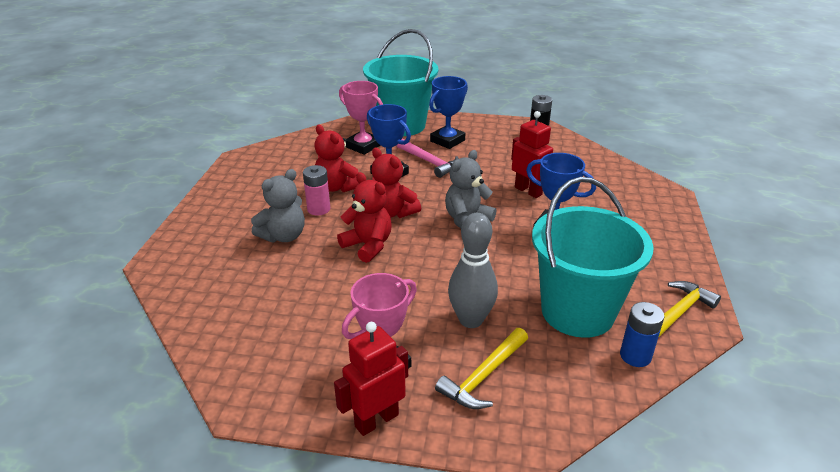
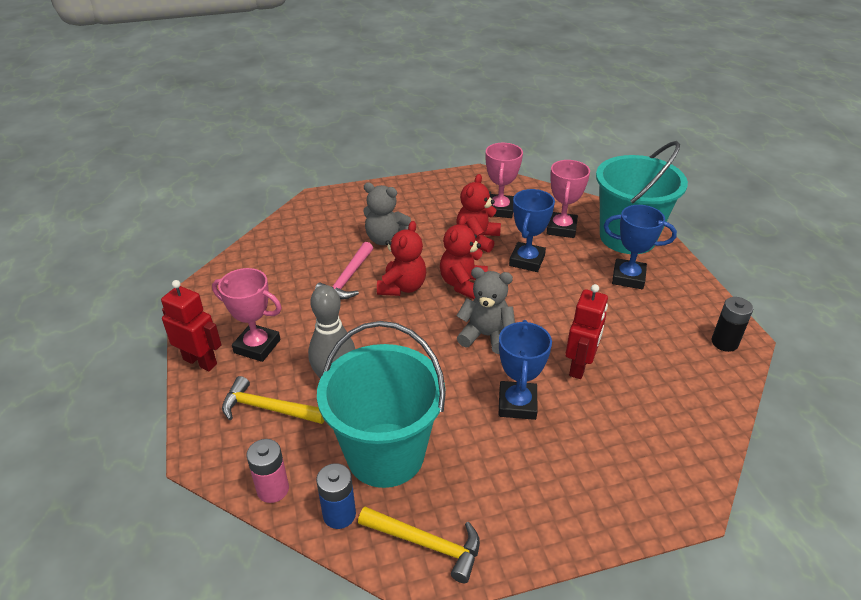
camera: 65 degrees right, 5 degrees up
(306, 164) = (499, 209): none -> pink trophy
(318, 209) = (435, 242): pink battery -> pink battery (273, 489)
(429, 162) = (572, 279): pink hammer -> pink hammer (347, 279)

